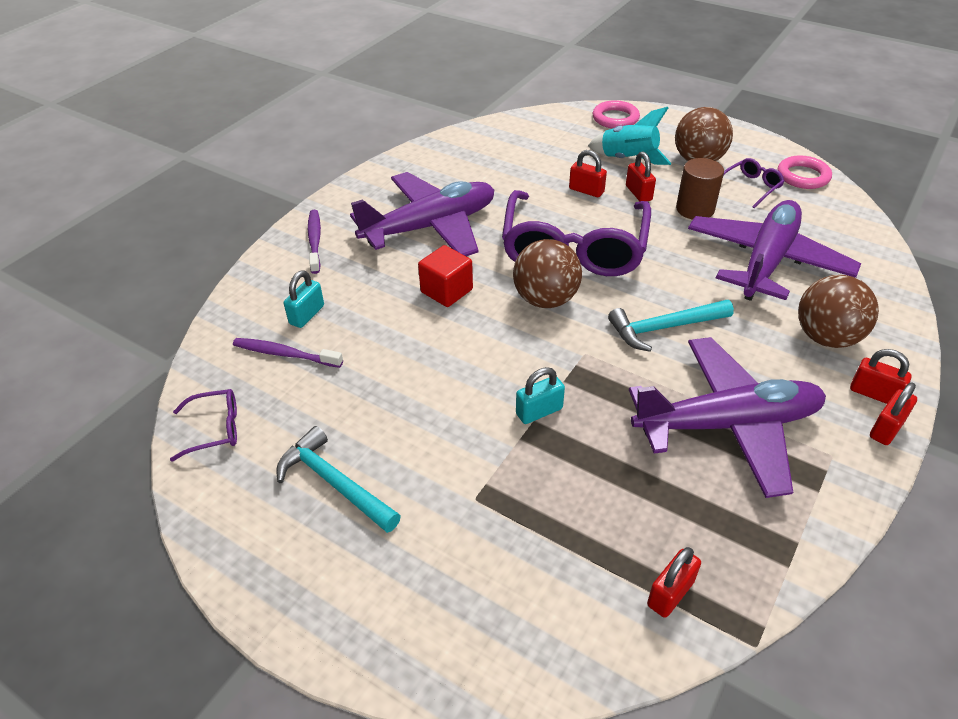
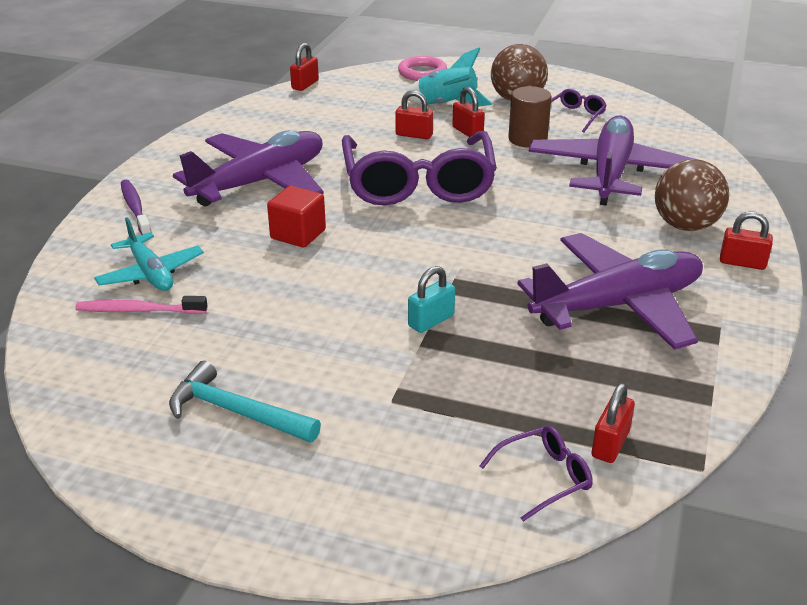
camera: 15 degrees left, 10 degrees down
(215, 429) = (82, 386): purple glasses -> purple glasses (544, 477)
(285, 354) = (138, 310): purple toothbrush -> pink toothbrush
(307, 315) = (150, 273): turquoise padlock -> turquoise plane
(545, 299) = (404, 229): brown ball -> none
(664, 328) = (530, 237): turquoise hammer -> none
(803, 176) = (621, 102): pink ring -> none
(886, 428) = (762, 287): red padlock -> red padlock (305, 85)

